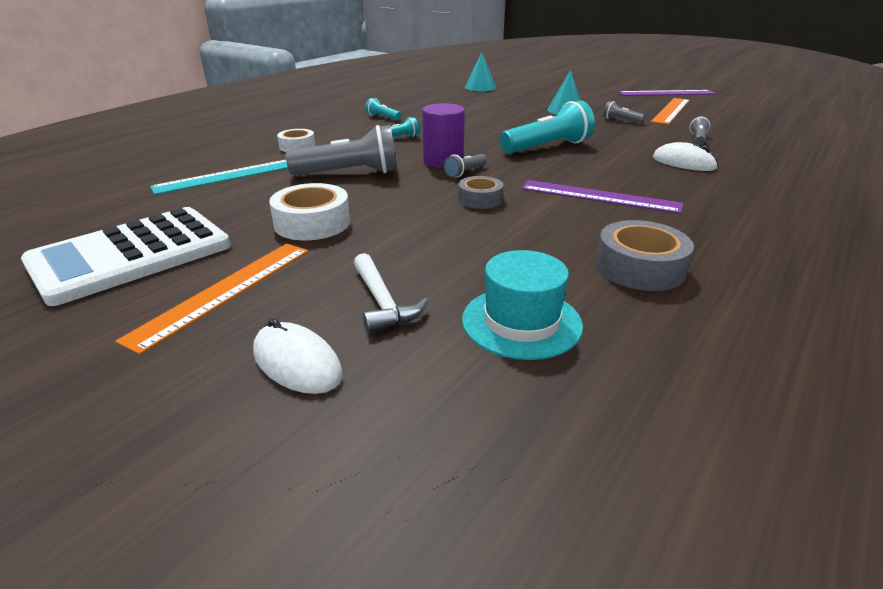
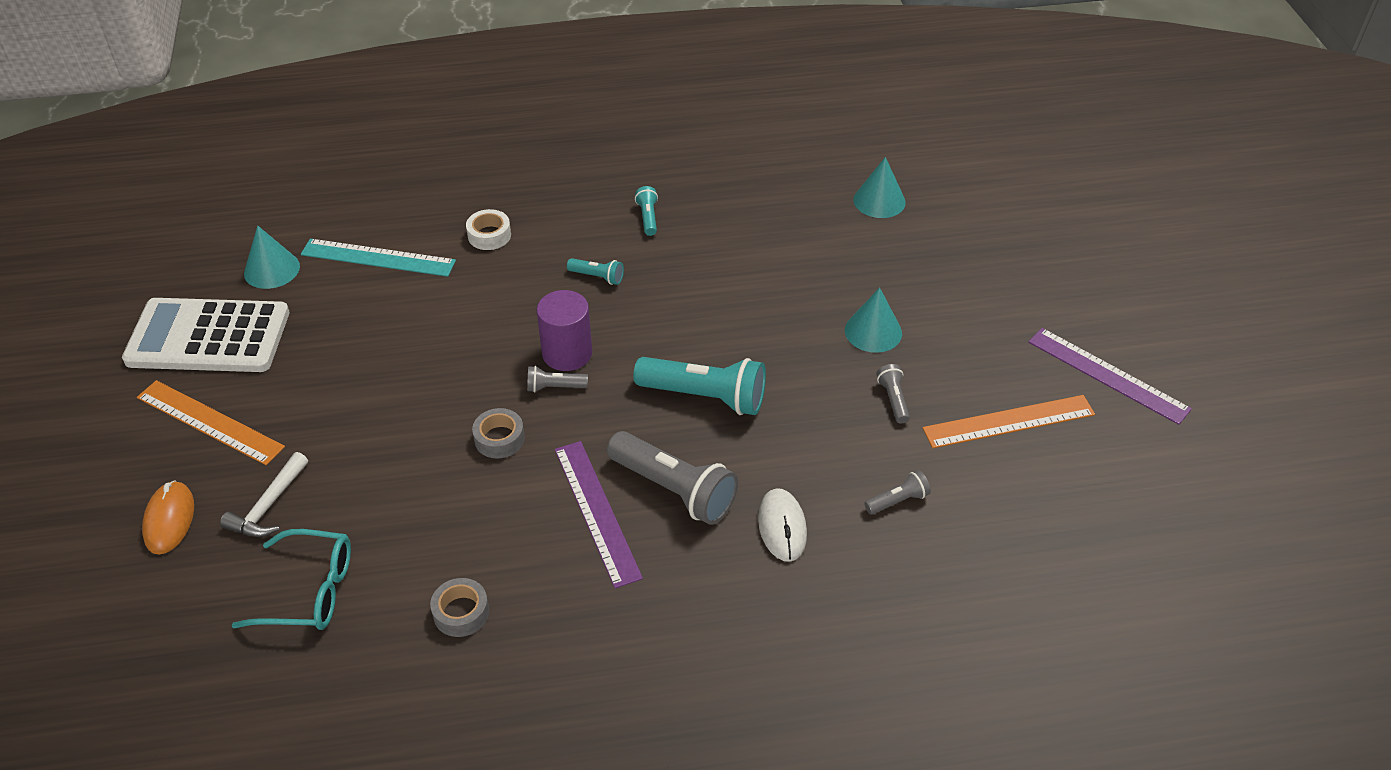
camera: 45 degrees right, 15 degrees up
(137, 208) = (271, 269): none -> turquoise cone
(224, 291) = (209, 422): orange ruler -> orange ruler turned 45 degrees clockwise
(297, 363) = (169, 520): white mouse -> orange mouse
(312, 223) = (345, 379): white tape -> none
(350, 173) = (465, 319): grey flashlight -> grey flashlight (674, 490)
(521, 322) = (309, 591): turquoise hat -> turquoise glasses
(639, 267) = (461, 612): grey tape -> grey tape, size x0.65

